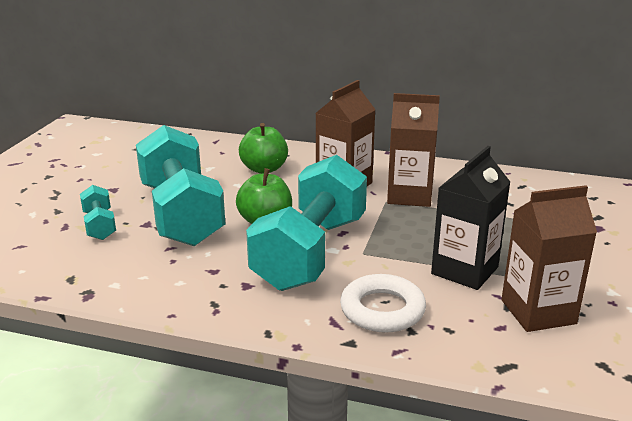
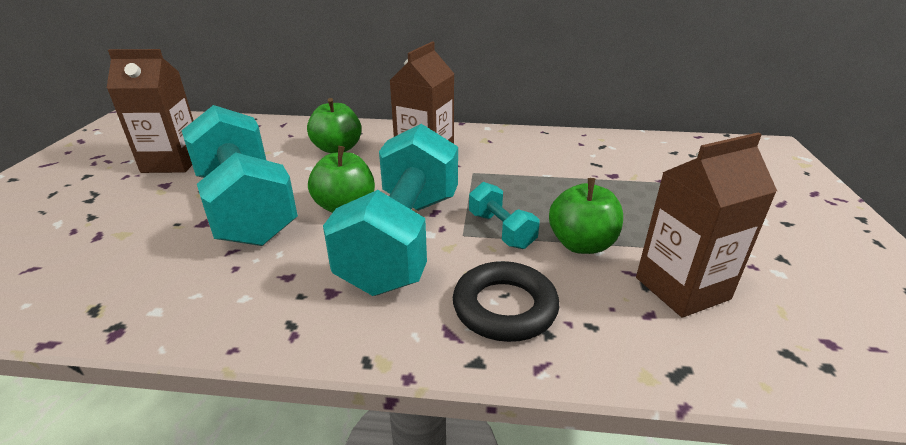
camera: 10 degrees left, 5 degrees up
(99, 225) = (143, 230): turquoise dumbbell -> turquoise dumbbell (501, 230)
(382, 310) = (504, 307): white ring -> black ring
(409, 195) = (495, 165): brown carton -> brown carton (173, 162)
(464, 270) = (581, 244): black carton -> green apple

